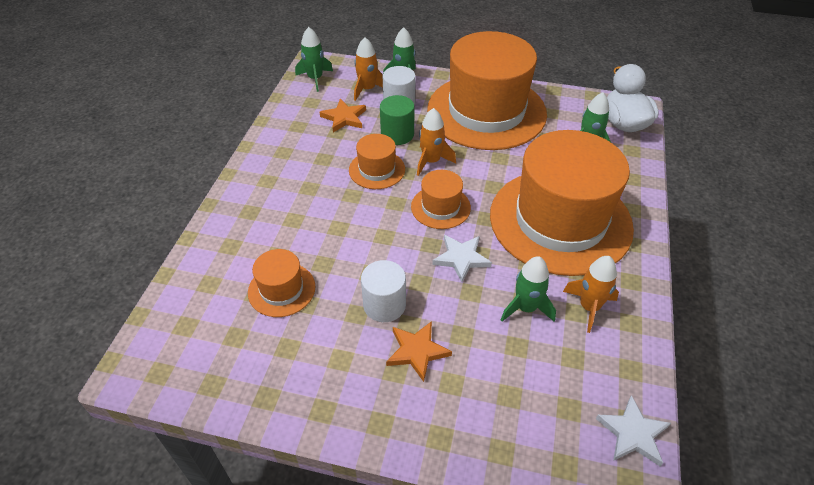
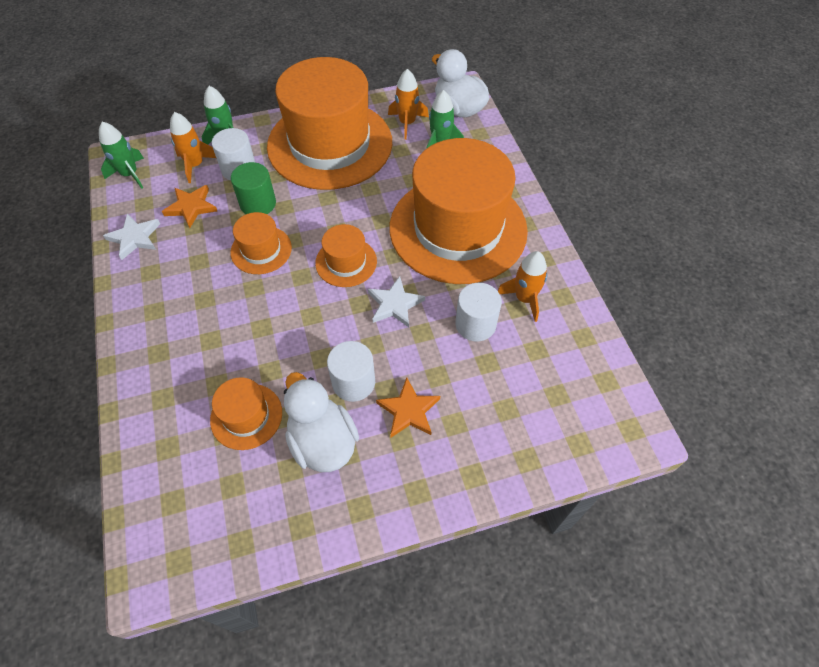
camera: 30 degrees left, 10 degrees up
(327, 339) = (322, 441): none -> white duck
(431, 161) = (309, 219): orange rocket -> orange rocket (407, 123)
(526, 308) = (475, 324): green rocket -> white cylinder
(633, 433) = (613, 390): white star -> white star (134, 238)

